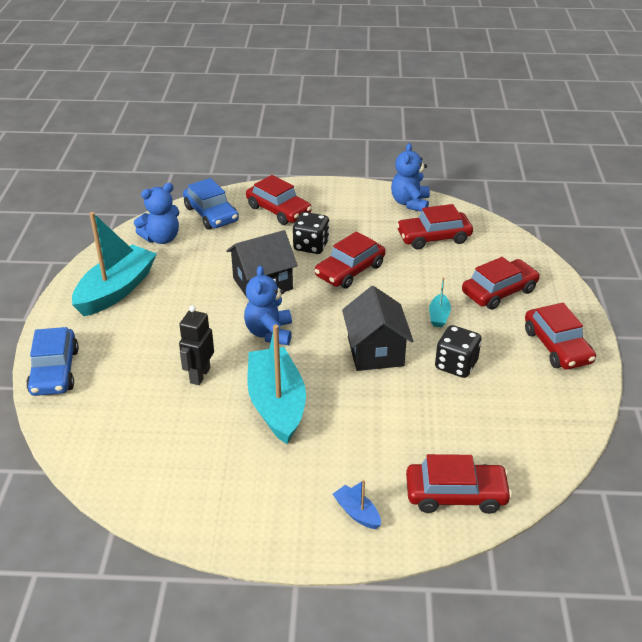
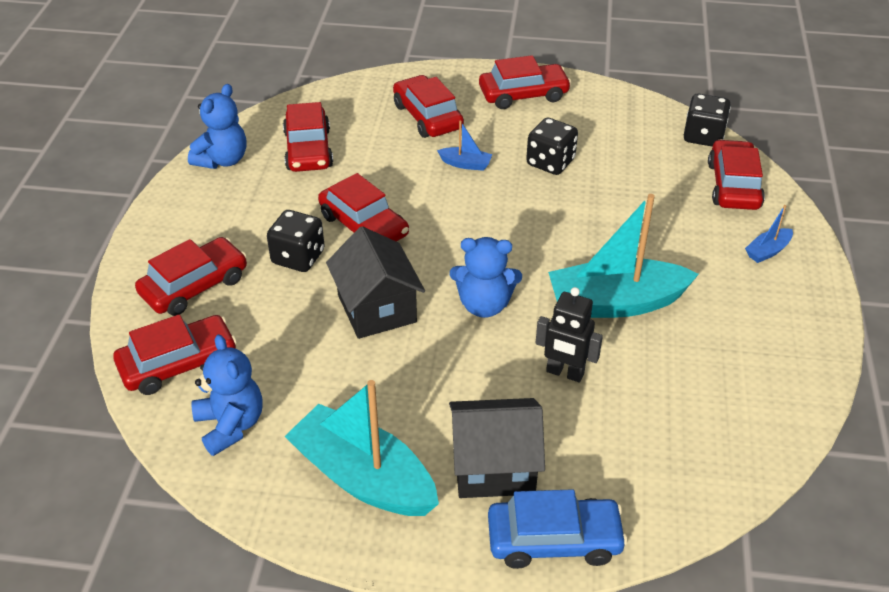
camera: 85 degrees left, 5 degrees up
(211, 214) = (178, 363): blue car -> red car
(375, 351) = (525, 218): black house -> black house (493, 467)
(410, 203) = (222, 160): blue teddy bear -> blue teddy bear turned 75 degrees counterclockwise
(439, 316) = (466, 164): turquoise boat -> blue boat
(535, 476) = (703, 136): none -> black dice

